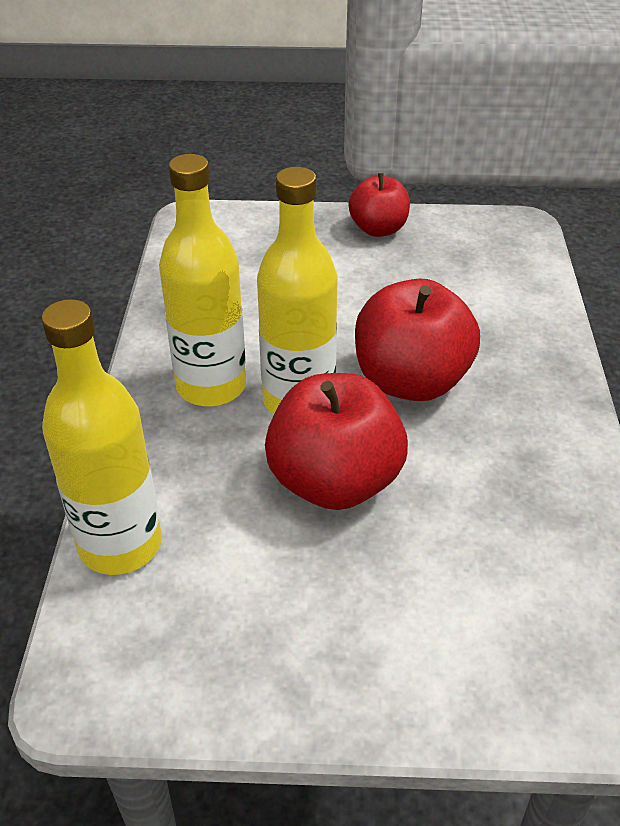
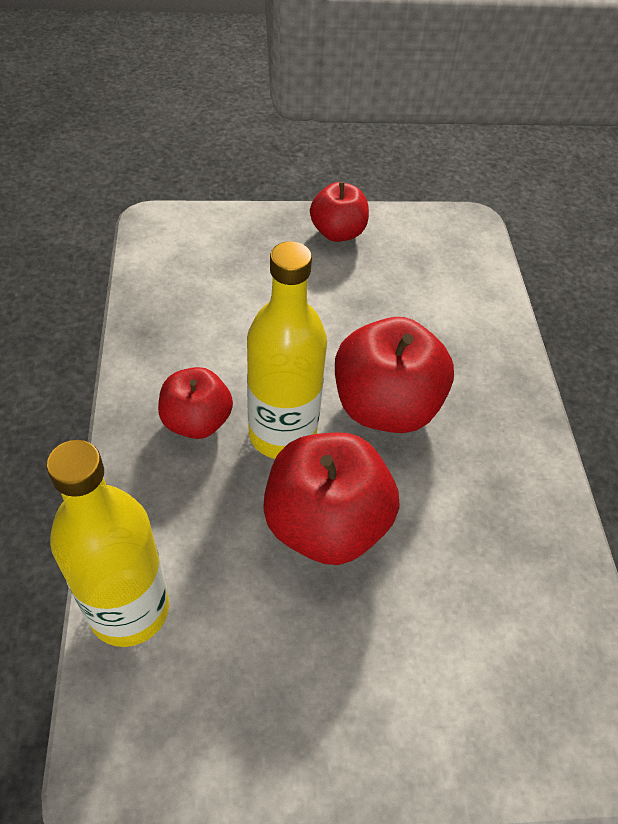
camera: 10 degrees left, 10 degrees up
(211, 386) = (197, 421): yellow bottle -> red apple

